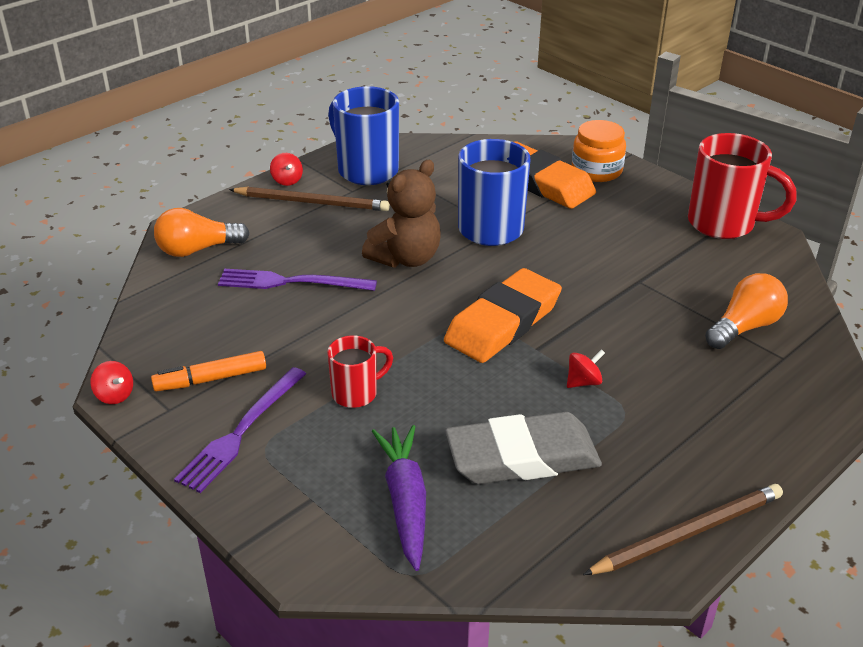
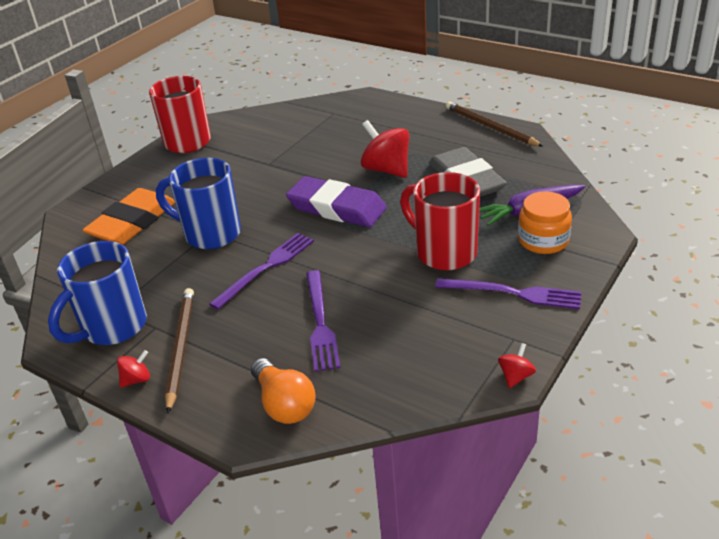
camera: 100 degrees left, 0 degrees up
(210, 379) = (467, 328): orange marker -> none
(356, 393) = (444, 252): red mug -> red mug, size x1.79
(406, 258) = (266, 268): brown teddy bear -> purple fork
(503, 322) = (336, 208): orange eraser -> purple eraser
(583, 382) = (386, 170): red spinning top -> red spinning top, size x2.07
(596, 170) = (112, 199): orange jar -> orange jar (543, 240)
(744, 327) = (308, 126): orange light bulb -> none

